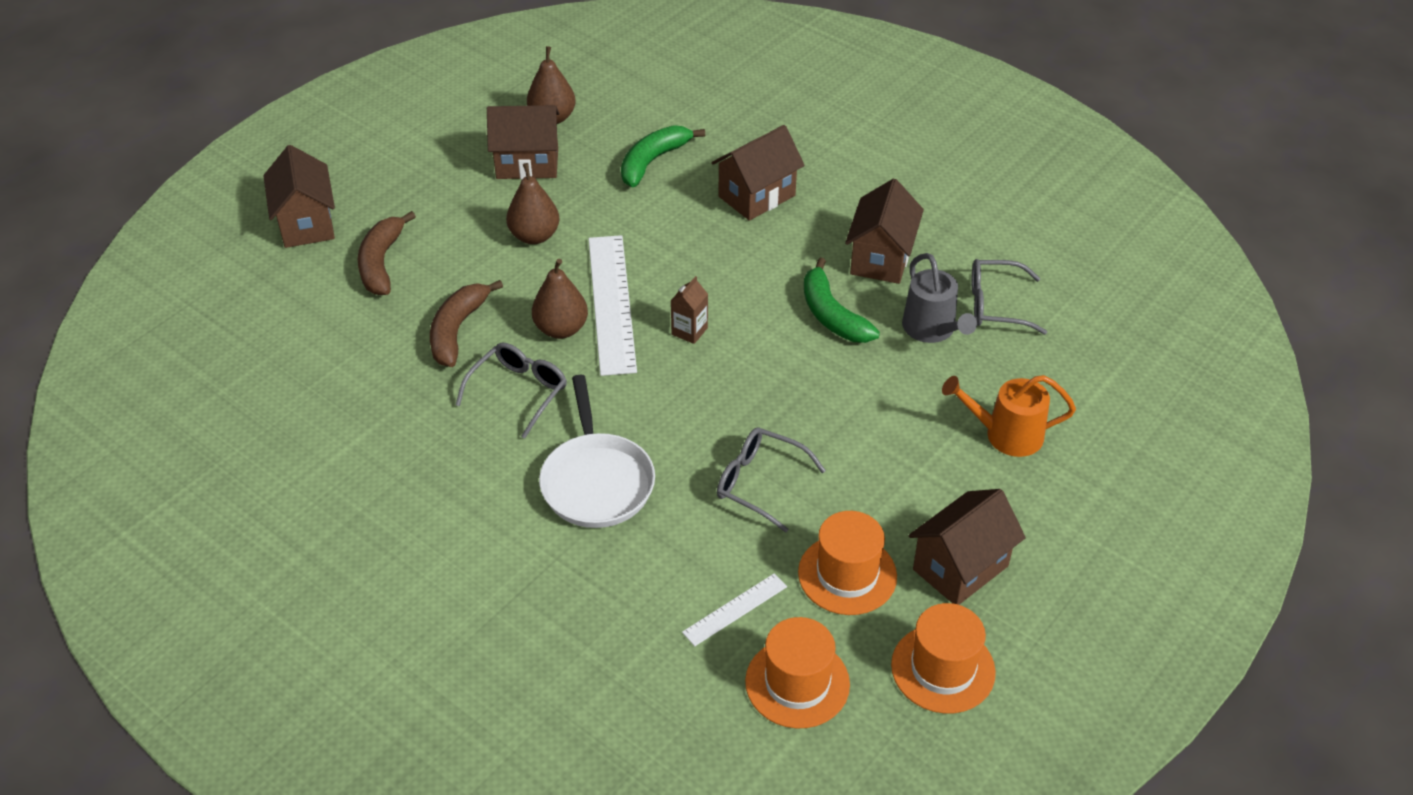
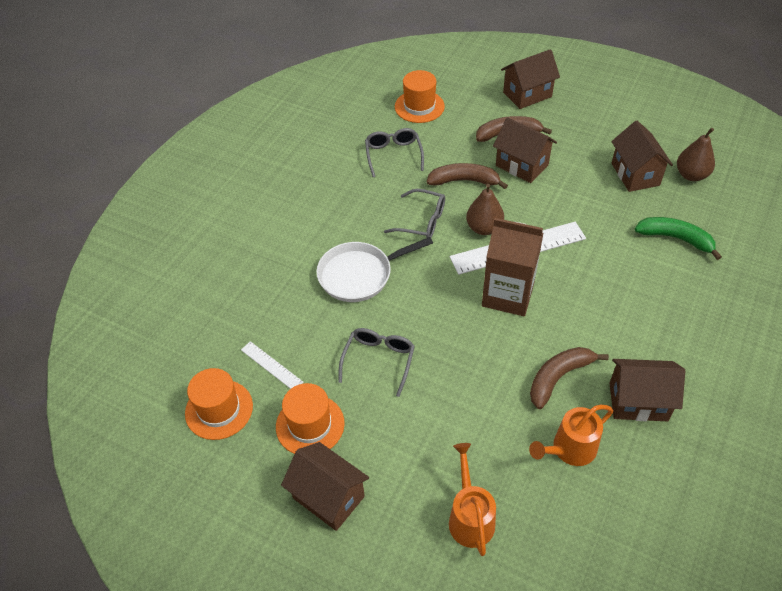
camera: 80 degrees right, 5 degrees up
(534, 236) = (565, 195): brown pear -> none
(689, 331) = (508, 295): brown carton -> brown carton, size x2.27
(757, 196) = (670, 307): brown house -> brown house (522, 165)
(832, 315) = (558, 377): green banana -> brown banana
(932, 330) = (569, 449): grey watering can -> orange watering can
(943, 668) = (238, 495): orange hat -> orange hat (419, 106)
(995, 305) = (619, 495): grey glasses -> grey glasses (393, 155)

